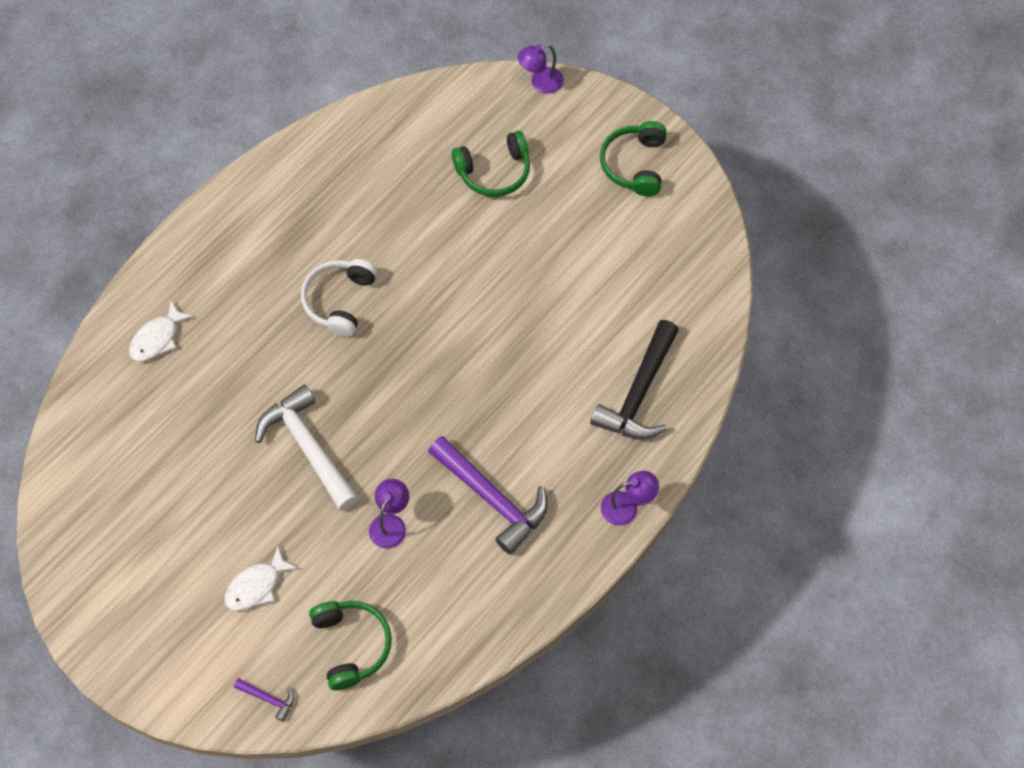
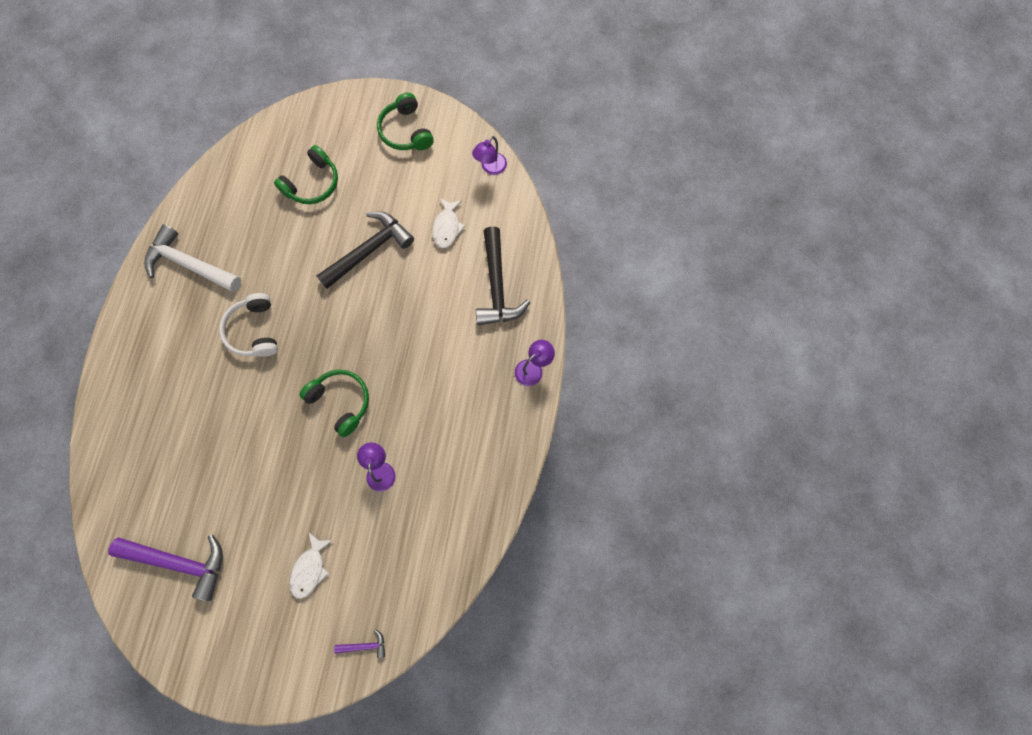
camera: 30 degrees left, 10 degrees up
(157, 338) = (134, 429): white fish -> white fish (447, 227)
(308, 447) = (291, 448): white hammer -> white hammer (190, 264)
(351, 645) = (401, 572): green headphones -> green headphones (341, 402)
(492, 498) = (440, 413): purple hammer -> purple hammer (180, 562)
(515, 278) = (369, 250): none -> black hammer
(540, 83) = (310, 106): purple lamp -> purple lamp (490, 168)

